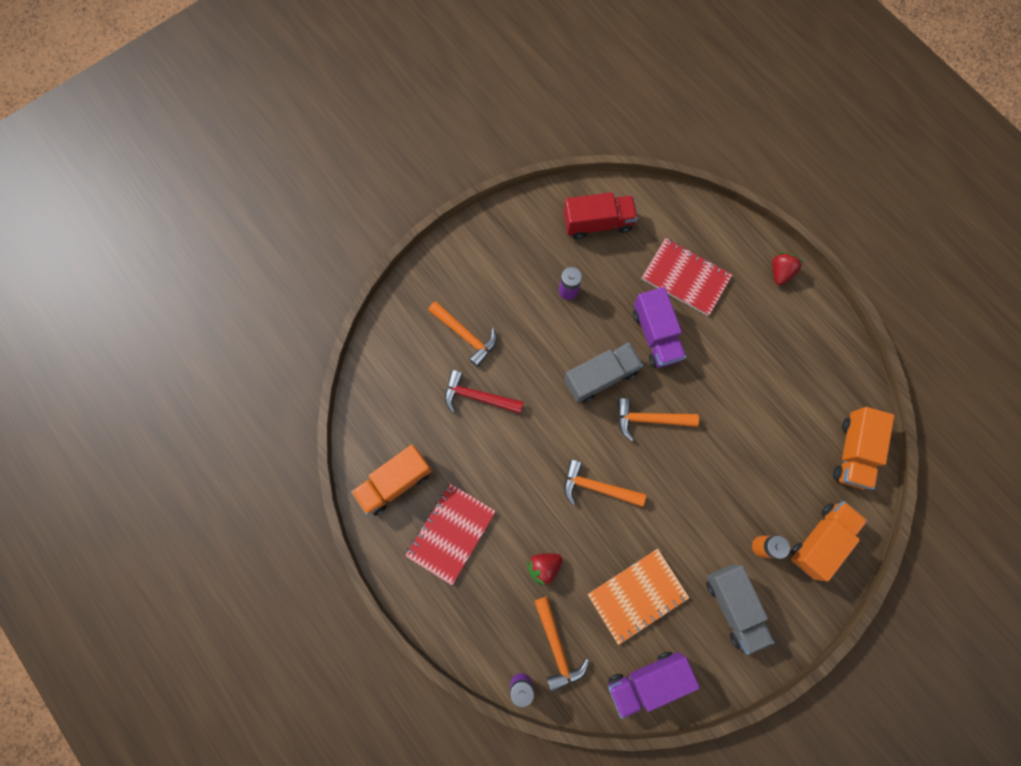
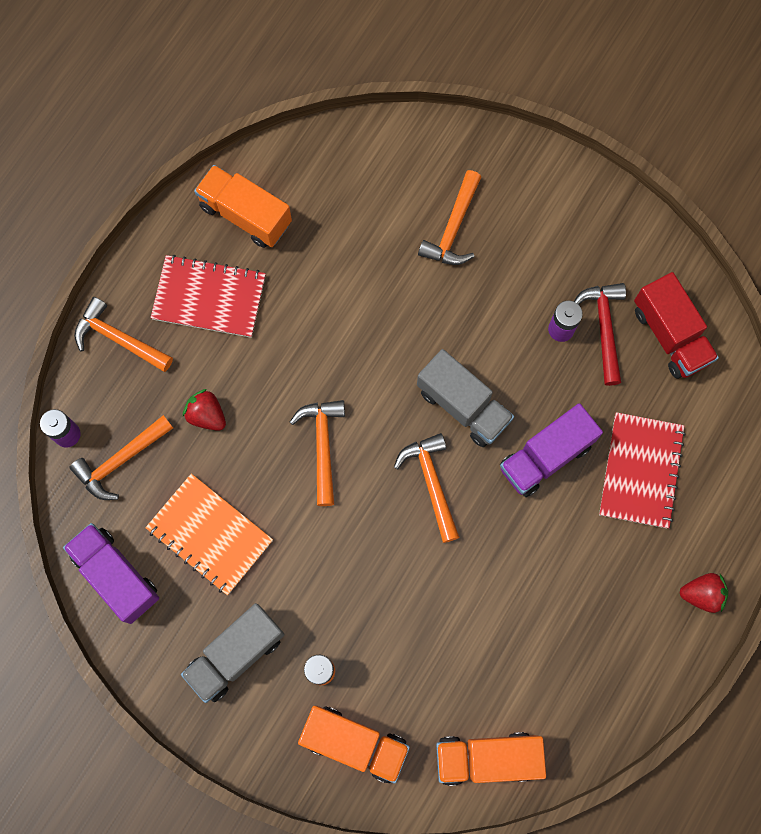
camera: 70 degrees right, 0 degrees up
(458, 616) = (119, 339): none -> orange hammer
(478, 397) = (382, 269): red hammer -> red hammer (604, 328)

